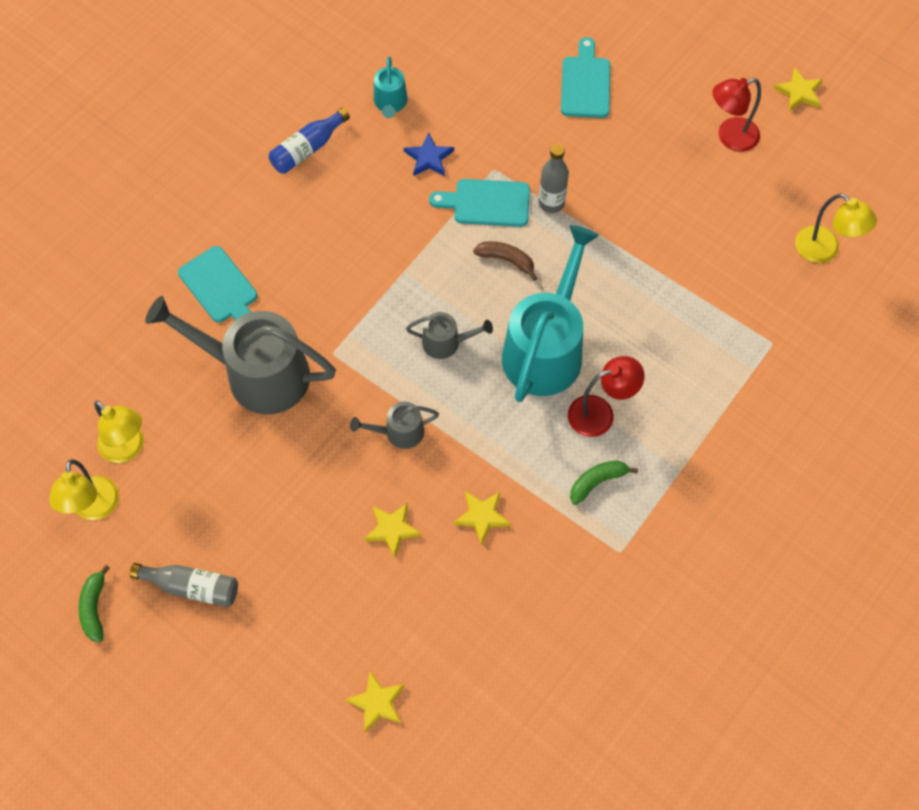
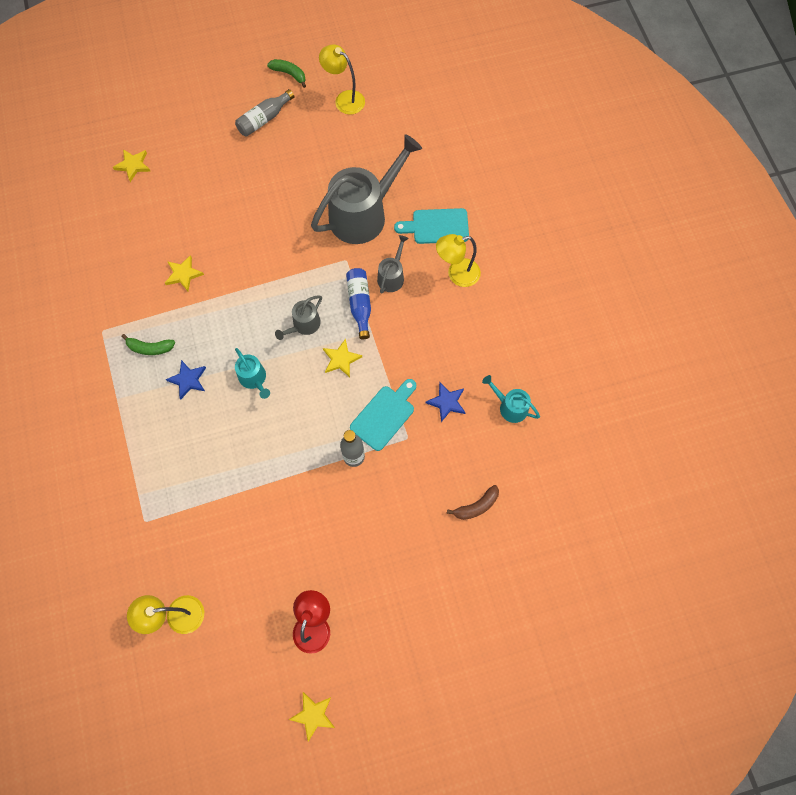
camera: 125 degrees right, 5 degrees up
(128, 448) = (367, 130): yellow lamp -> yellow lamp (457, 274)
(307, 149) = (507, 332): blue bottle -> blue bottle (360, 304)
(392, 529) = (215, 226): yellow star -> yellow star (341, 359)
(399, 432) = (268, 264): grey watering can -> grey watering can (392, 276)
(506, 260) = (332, 398): brown banana -> brown banana (476, 506)
(546, 349) = (254, 379): turquoise watering can -> turquoise watering can, size x0.46
(585, 83) = (435, 553): turquoise cutting board -> none
(597, 482) = (150, 348): green banana -> green banana turned 90 degrees clockwise
(600, 413) = (188, 380): red lamp -> blue star

